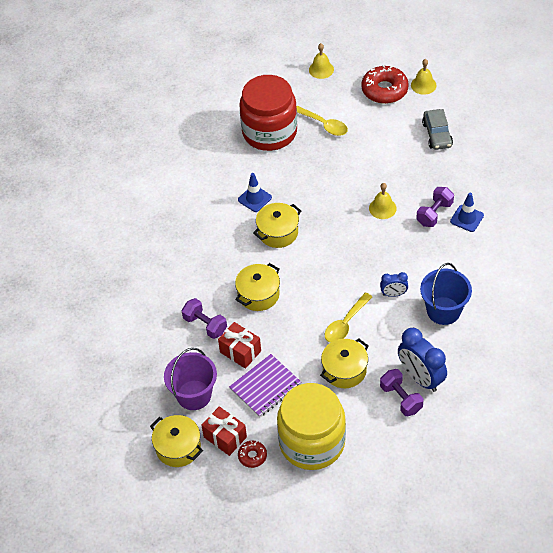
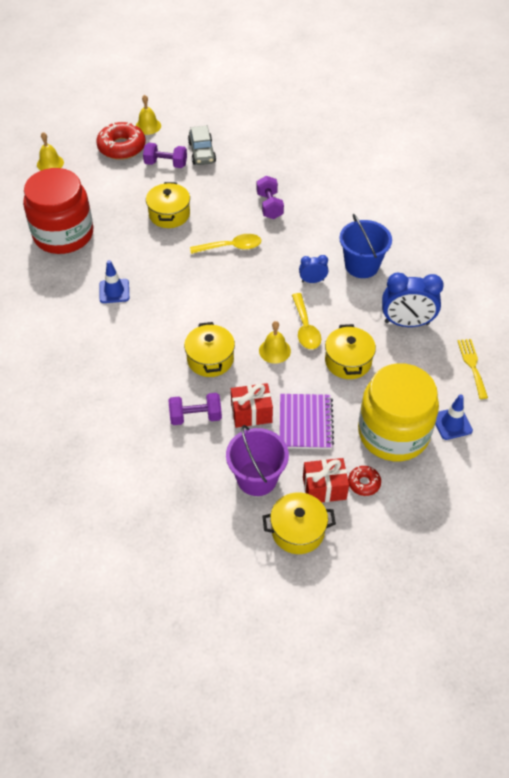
camera: 50 degrees left, 0 degrees up
(278, 232) = (166, 302): yellow pot -> yellow pot (169, 214)
(324, 125) = (104, 200): yellow spoon -> yellow spoon (231, 247)
(382, 208) = (226, 228): yellow bell -> yellow bell (274, 350)
(393, 294) = (312, 281): blue clock -> blue clock turned 135 degrees counterclockwise
(401, 398) = (412, 348): purple dumbbell -> purple dumbbell (166, 164)
(426, 446) = (472, 365): none -> yellow fork
(437, 134) = (202, 152): grey car -> grey car turned 45 degrees clockwise
(467, 218) = (296, 193): blue traffic cone -> blue traffic cone (452, 423)

